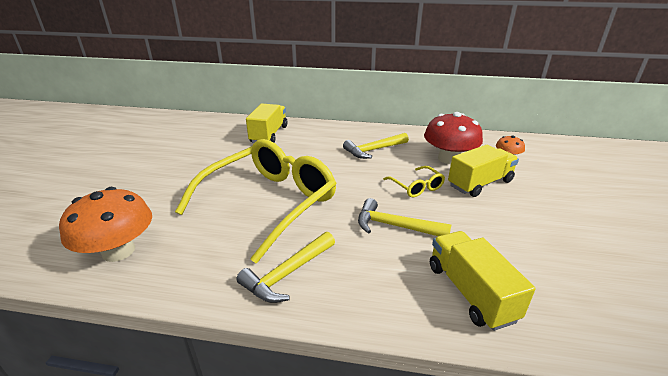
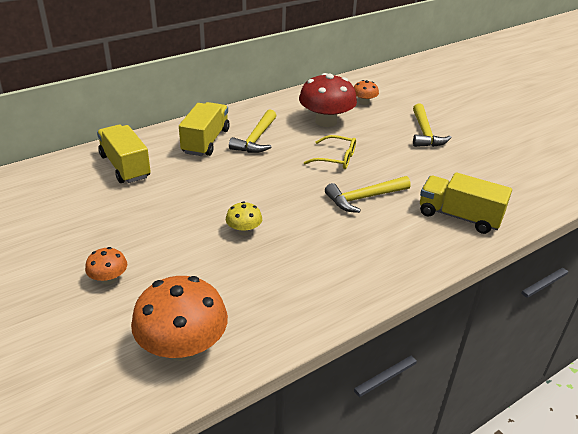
camera: 45 degrees left, 5 degrees up
(158, 188) = (109, 279): none -> orange mushroom
(270, 202) = (244, 231): yellow glasses -> yellow mushroom
(287, 274) = (345, 273): yellow hammer -> yellow hammer (425, 133)
(480, 183) = (373, 134): yellow truck -> yellow truck (206, 141)

